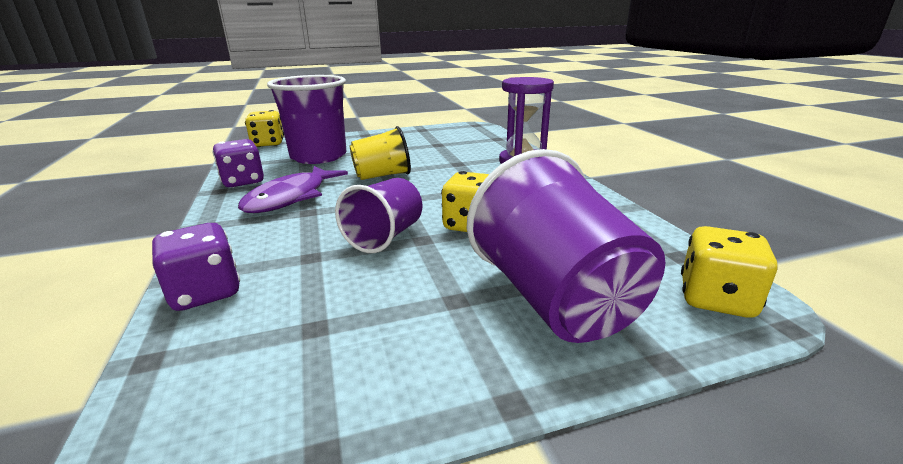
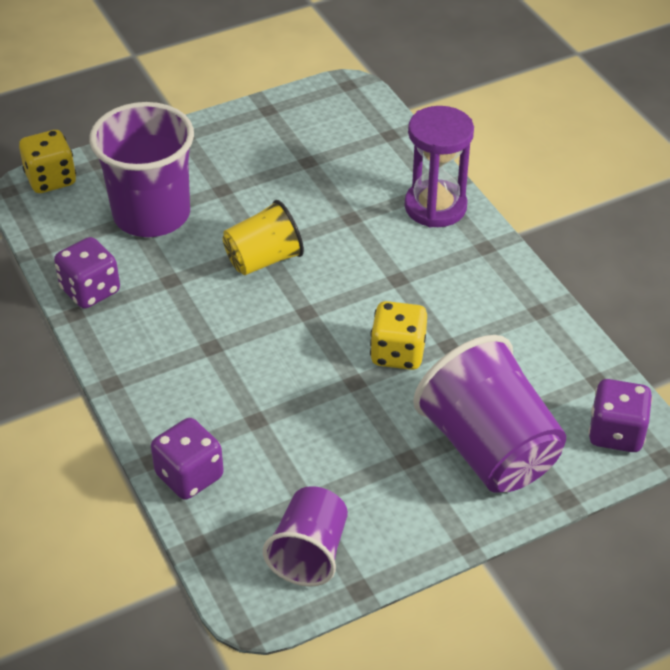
camera: 10 degrees left, 20 degrees up
(291, 197) = (175, 321): purple fish -> none
(385, 237) = (316, 382): purple cup -> purple cup (309, 553)
(716, 299) = (616, 433): yellow dice -> purple dice

